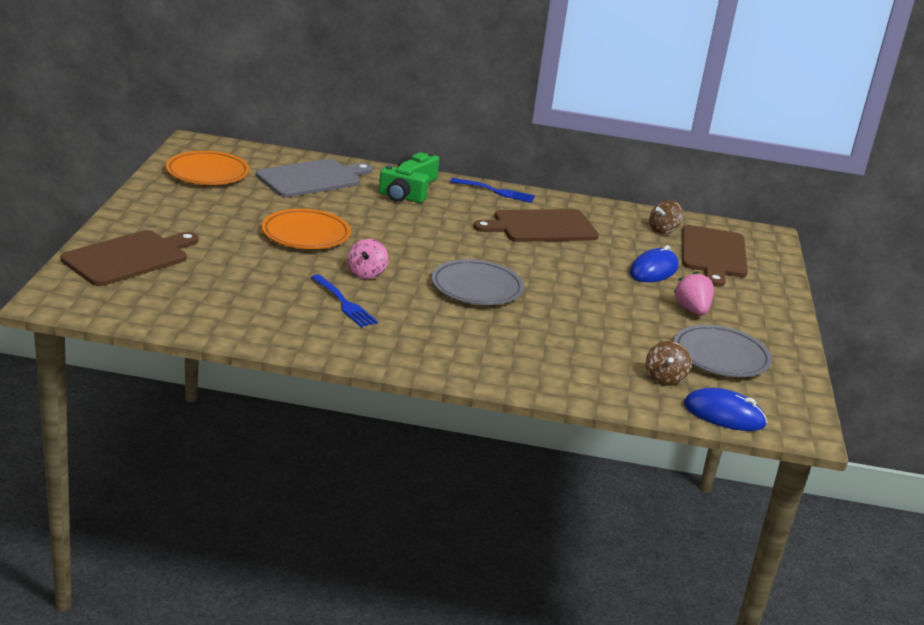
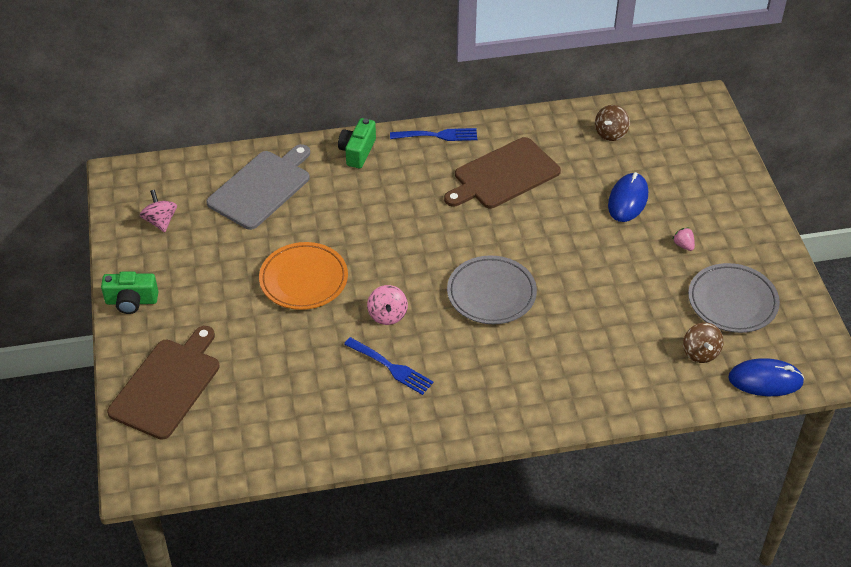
camera: 15 degrees left, 20 degrees up
(207, 173) = (160, 221): orange plate -> pink spinning top
(401, 197) = (358, 183): green camera -> green camera (131, 301)
(692, 310) = (683, 245): pink strawberry -> pink strawberry, size x0.56
(713, 254) = (668, 152): brown cutting board -> none

